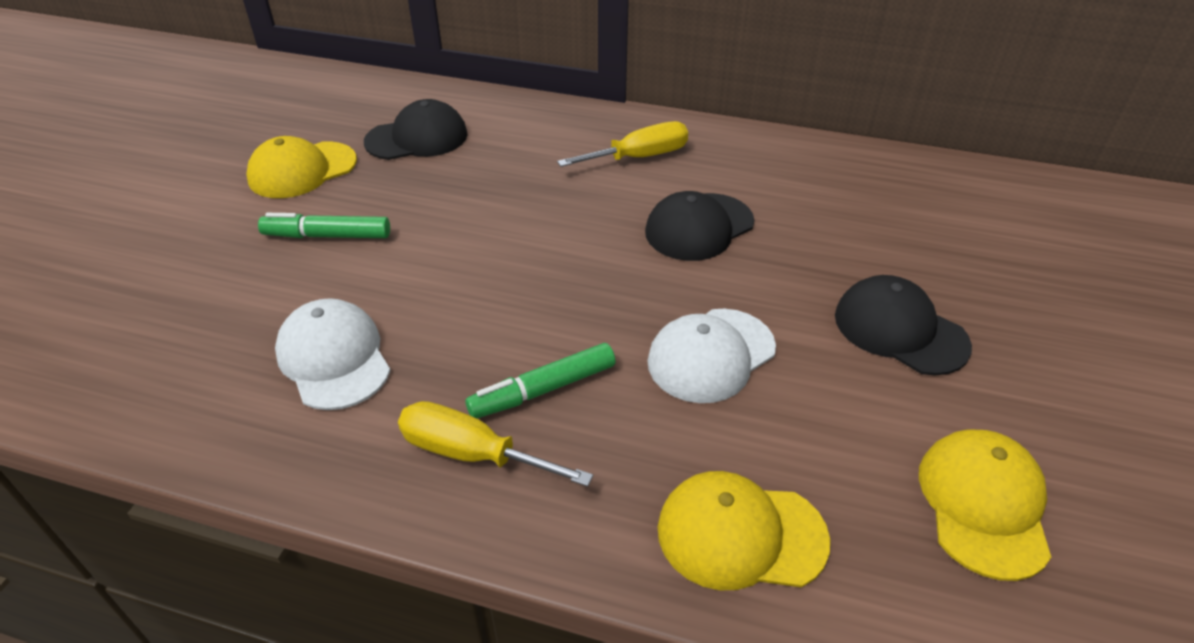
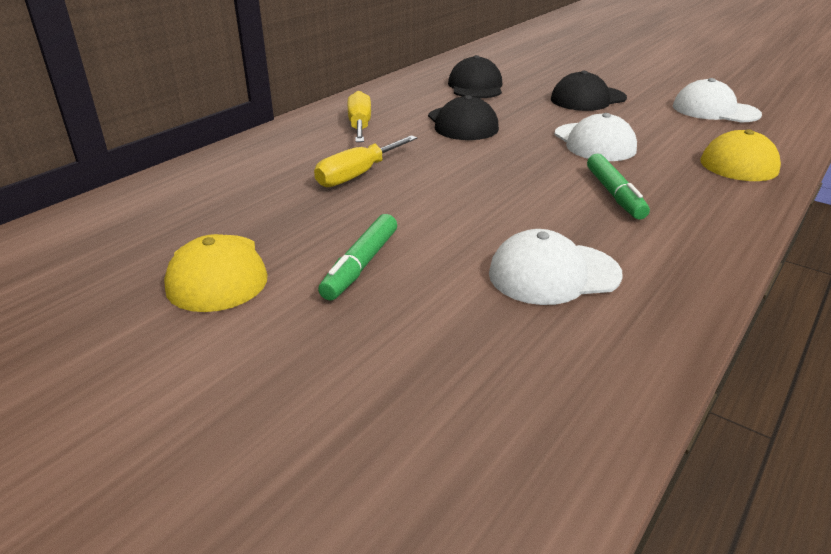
camera: 70 degrees left, 10 degrees down
(417, 138) = (227, 204): black cap -> black cap (475, 86)
(472, 454) = (675, 226): yellow screwdriver -> yellow screwdriver (357, 175)
(983, 504) = (715, 110): yellow cap -> white cap

